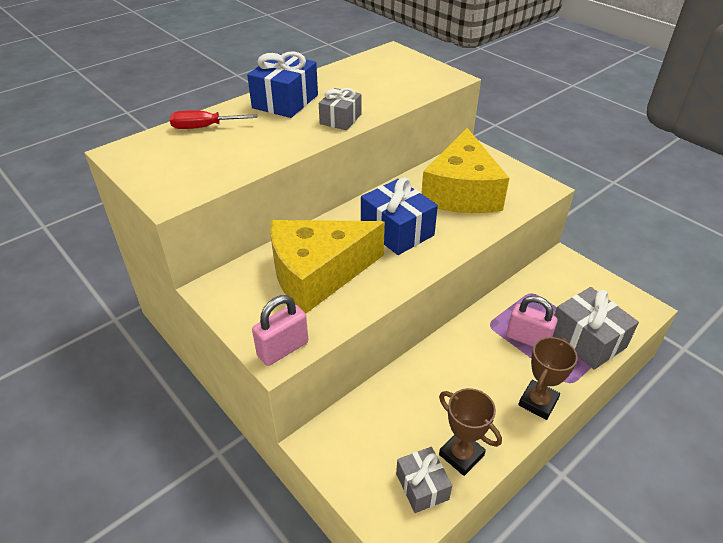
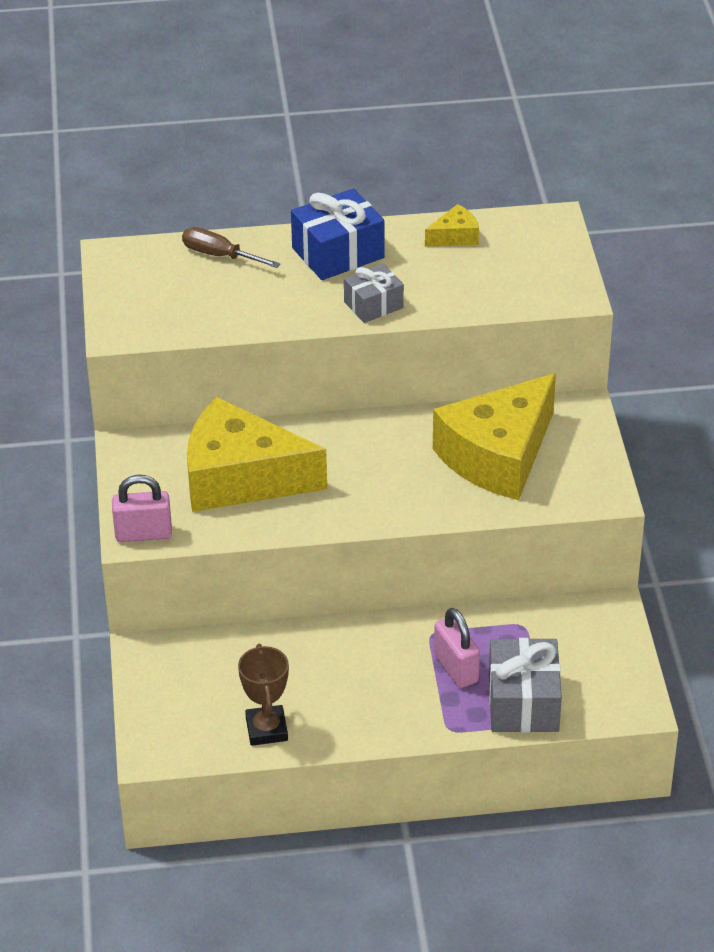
camera: 35 degrees right, 0 degrees up
(204, 127) = (219, 255): red screwdriver -> brown screwdriver
(347, 73) = (455, 236): none -> yellow cheese
(397, 231) = (370, 469): blue gift -> none
(422, 486) = (205, 733): grey gift -> none
(538, 402) = (394, 728): brown trophy -> none

